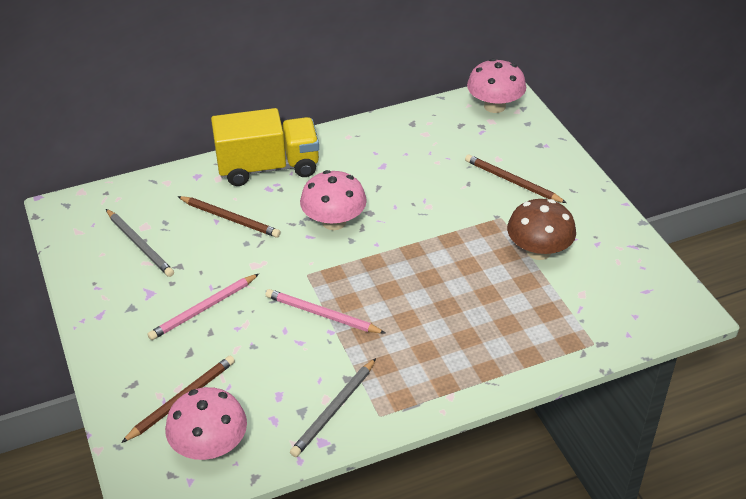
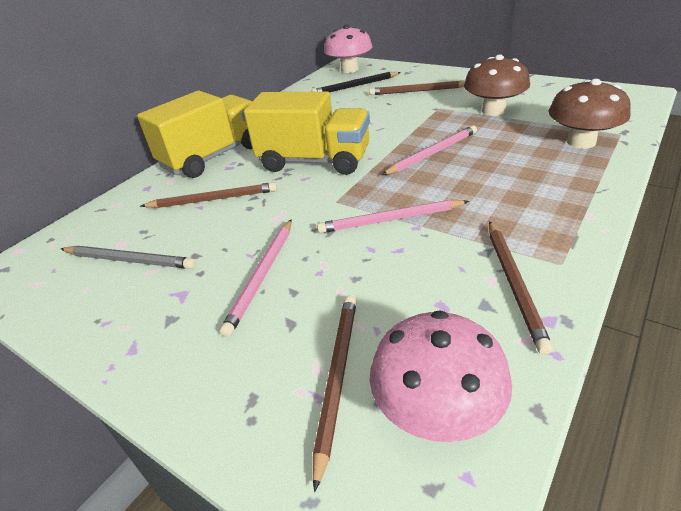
camera: 30 degrees left, 5 degrees down
(334, 222) = (314, 161): pink mushroom -> yellow truck
(334, 410) = (514, 284): grey pencil -> brown pencil
(426, 269) = (432, 153): none -> pink pencil
(469, 138) = (355, 86): none -> black pencil
(550, 332) = (581, 142): none -> brown mushroom

